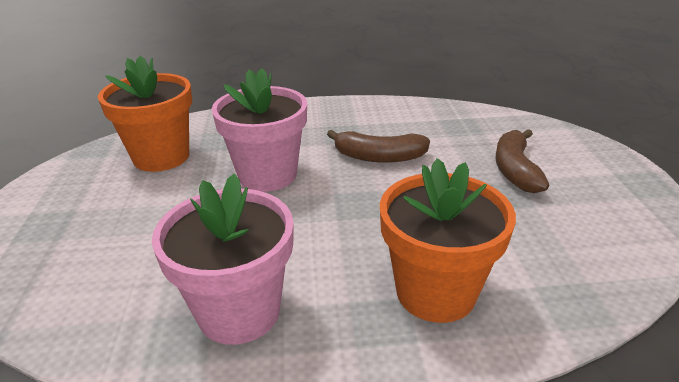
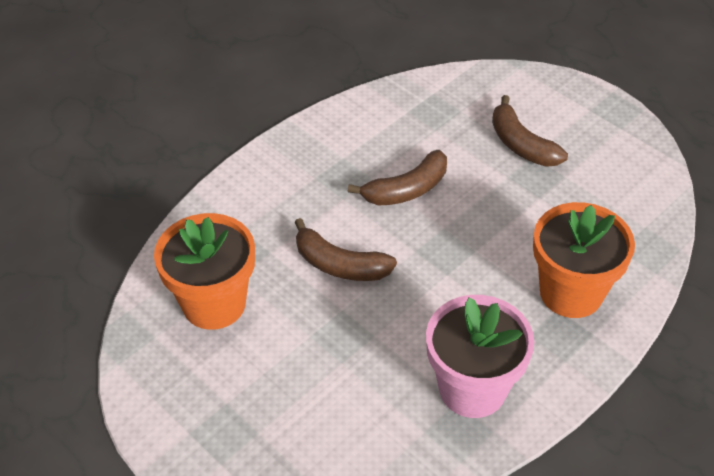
camera: 40 degrees left, 15 degrees up
(267, 175) = (340, 265): pink flower pot -> brown banana

